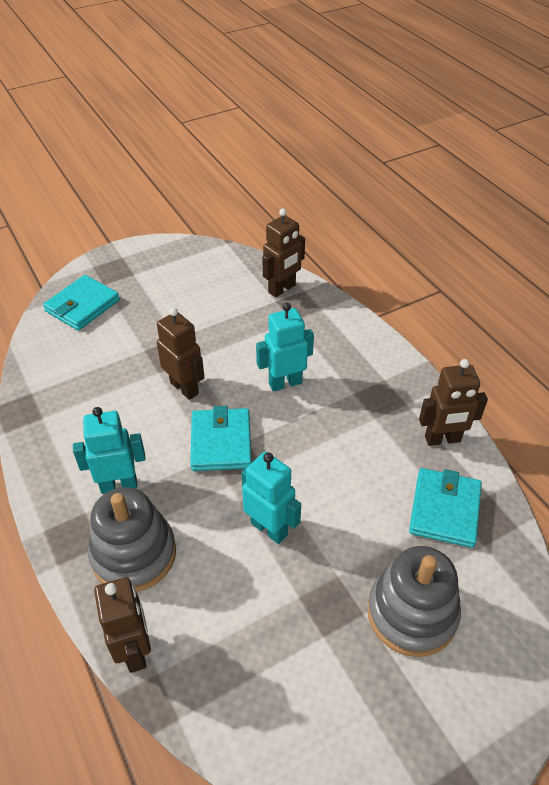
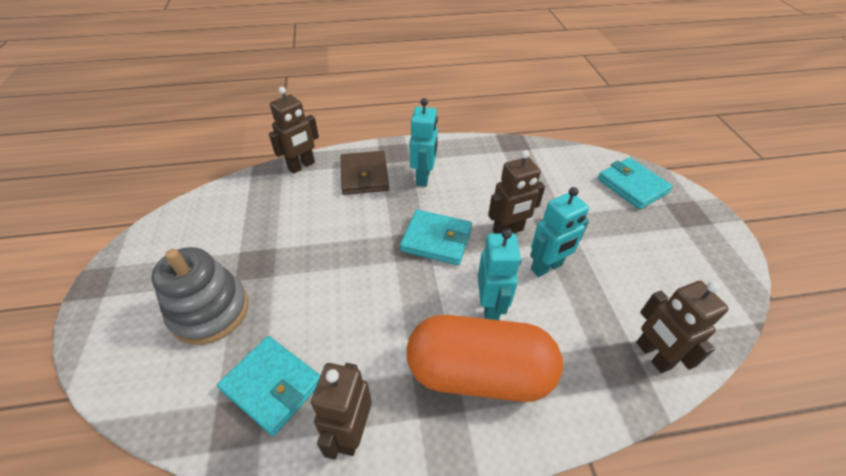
camera: 110 degrees right, 0 degrees up
(134, 554) = (364, 175): grey stacking toy -> brown wallet
(135, 650) = (301, 166): brown robot -> brown robot turned 45 degrees counterclockwise
(269, 528) = (339, 247): turquoise robot -> turquoise robot (546, 267)
(350, 377) = (479, 372): none -> orange capsule

